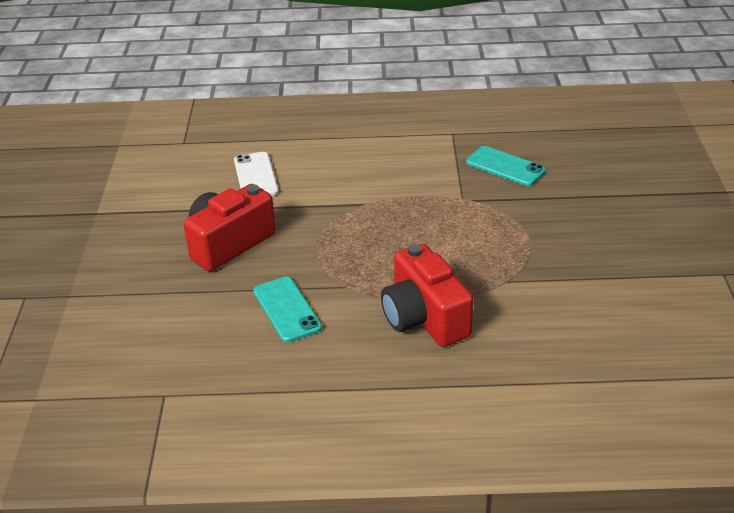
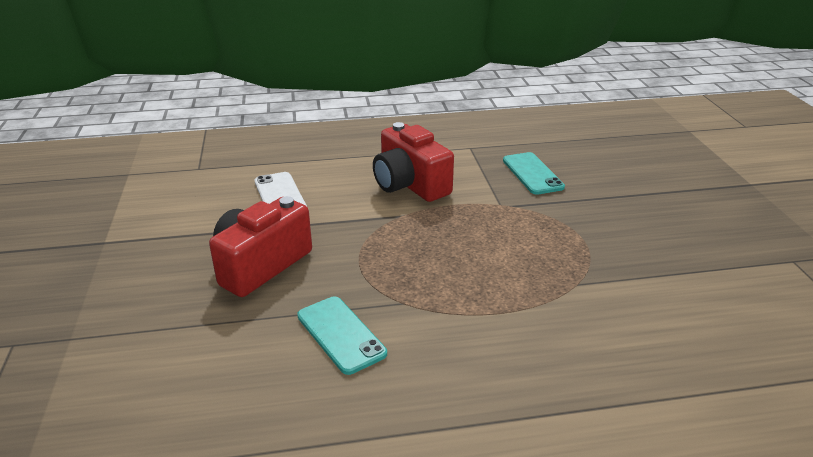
camera: 10 degrees left, 5 degrees down
(424, 318) = (502, 331): red camera -> red camera (410, 184)
(505, 167) = (532, 174): turquoise phone -> turquoise phone turned 45 degrees clockwise

